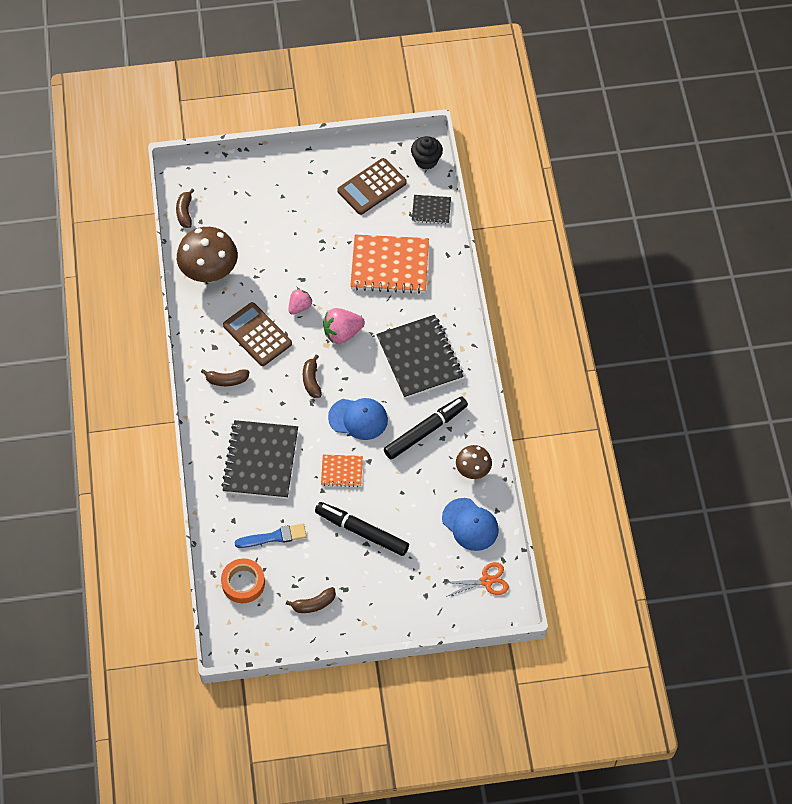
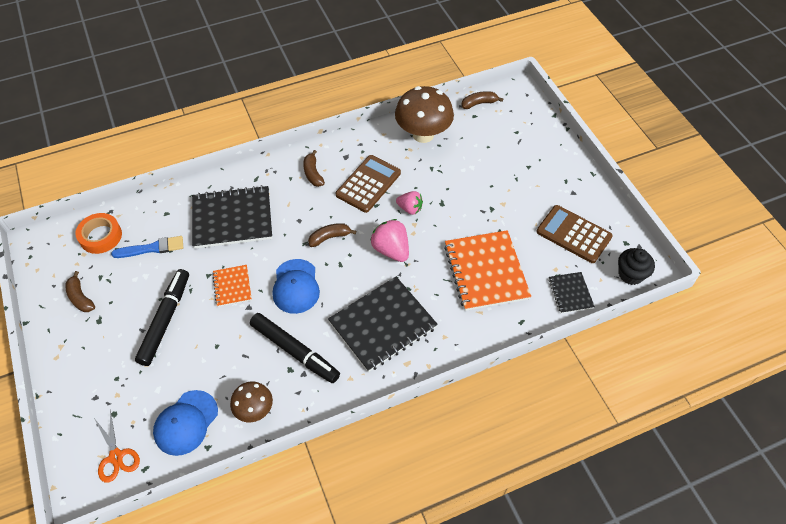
camera: 75 degrees right, 5 degrees down
(274, 537) = (152, 248): blue brush -> blue brush turned 75 degrees counterclockwise

